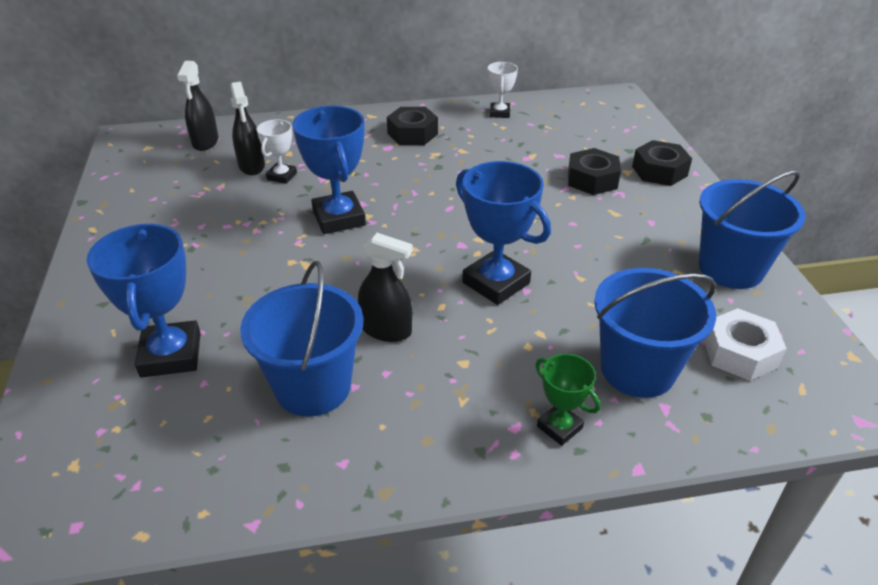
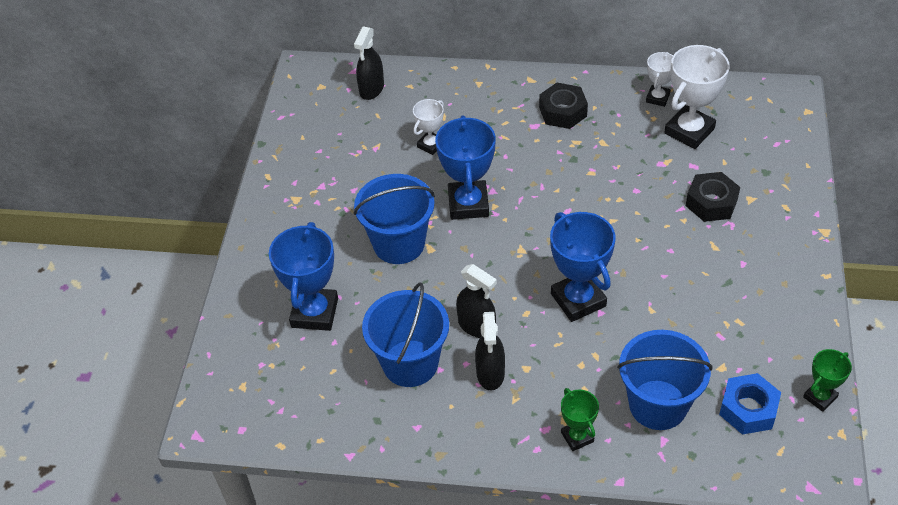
camera: 20 degrees right, 10 degrees up
(252, 166) = (407, 127): black spray bottle -> black spray bottle (490, 373)
(541, 131) = (689, 131): none -> white trophy
(659, 171) = (782, 205): black nut -> none
(730, 268) = (788, 328): blue bucket -> blue bucket (399, 244)
(740, 353) = (748, 409): white nut -> blue nut
(806, 325) = (820, 397): none -> green trophy

